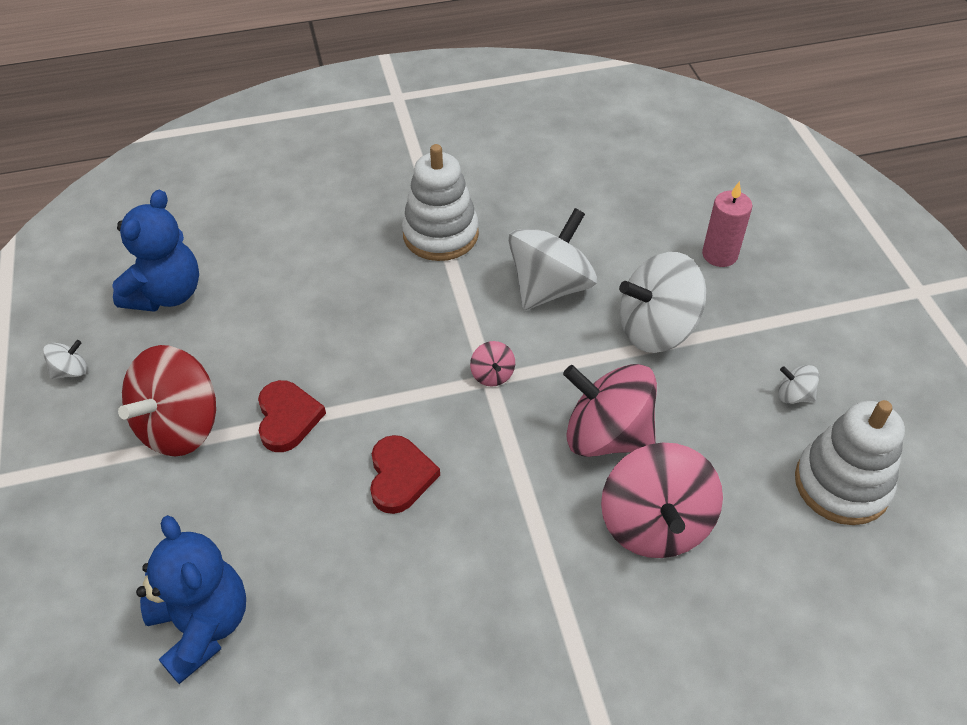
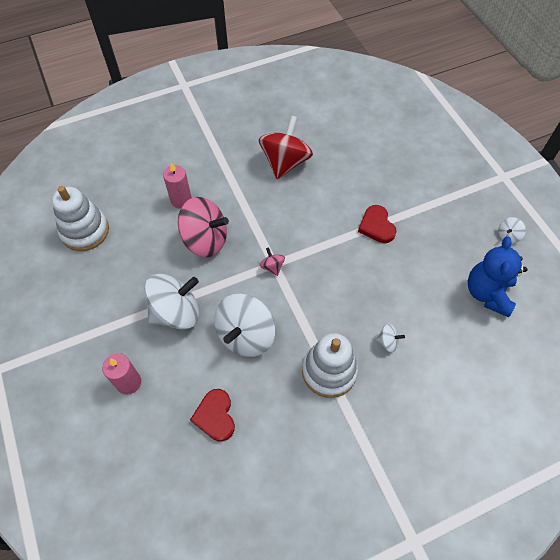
camera: 170 degrees right, 10 degrees up
(180, 426) = (430, 214): red spinning top -> red spinning top (285, 162)
(202, 625) = (372, 136): blue teddy bear -> none
(400, 476) = (308, 205): red heart -> red heart (215, 416)
(655, 524) = (181, 200): pink spinning top -> pink candle
(794, 395) = (99, 278): white spinning top -> white spinning top (387, 342)

